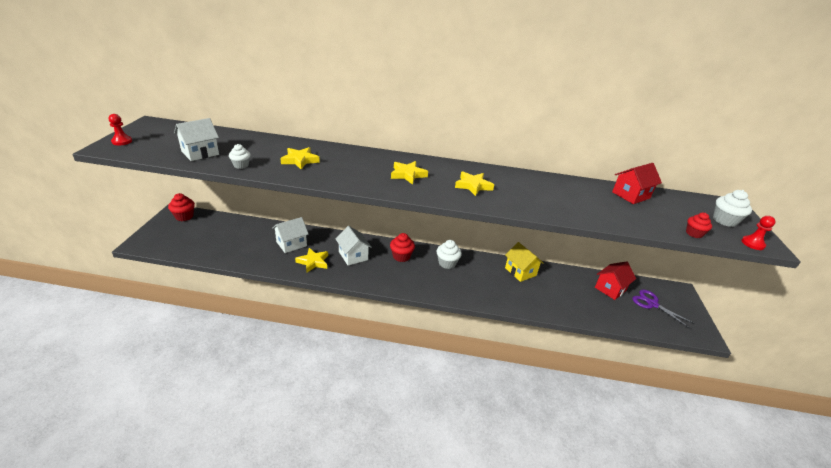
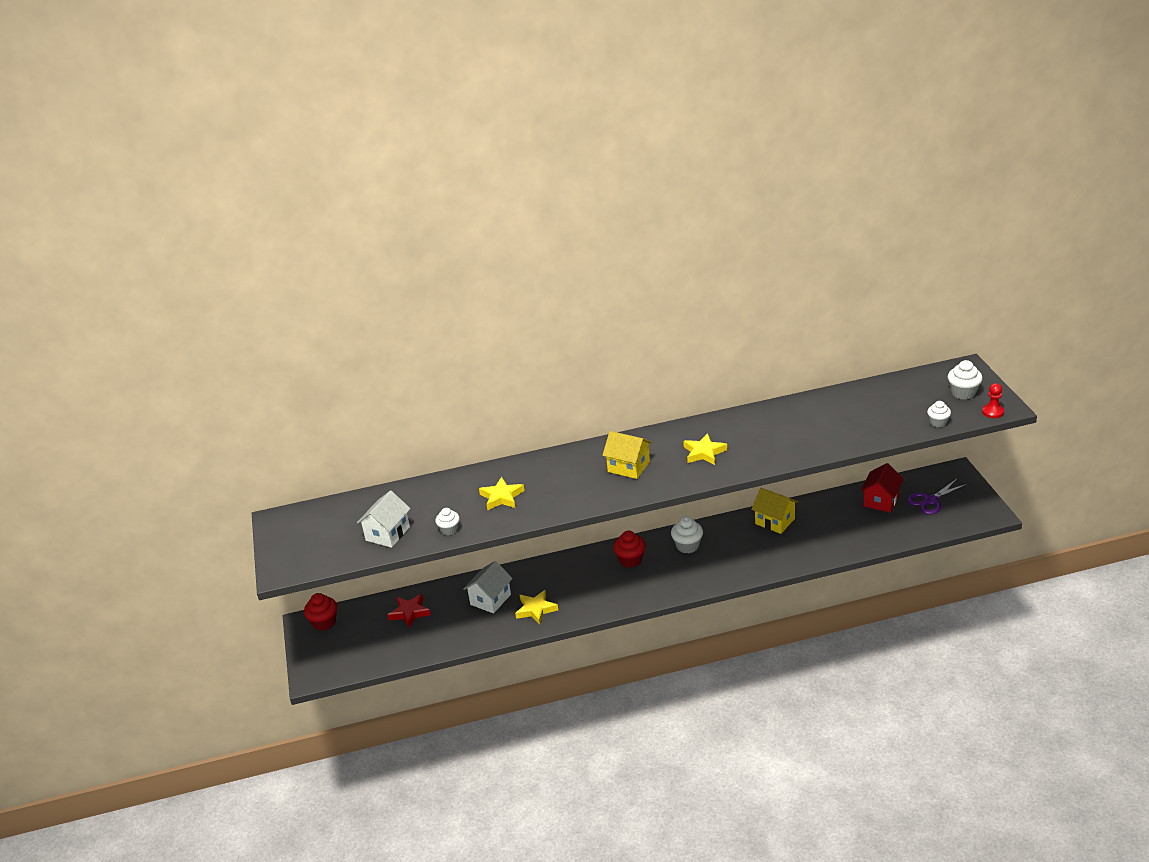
camera: 15 degrees left, 0 degrees up
(122, 141) = (284, 556): red pawn -> none
(237, 231) = (410, 612): none -> red star
(353, 256) = (575, 583): white house -> none
(408, 175) = (628, 467): yellow star -> yellow house
(630, 195) = (865, 397): red house -> none
(652, 304) = (930, 500): purple scissors -> purple scissors turned 60 degrees counterclockwise
(694, 233) = (938, 422): red cupcake -> white cupcake

